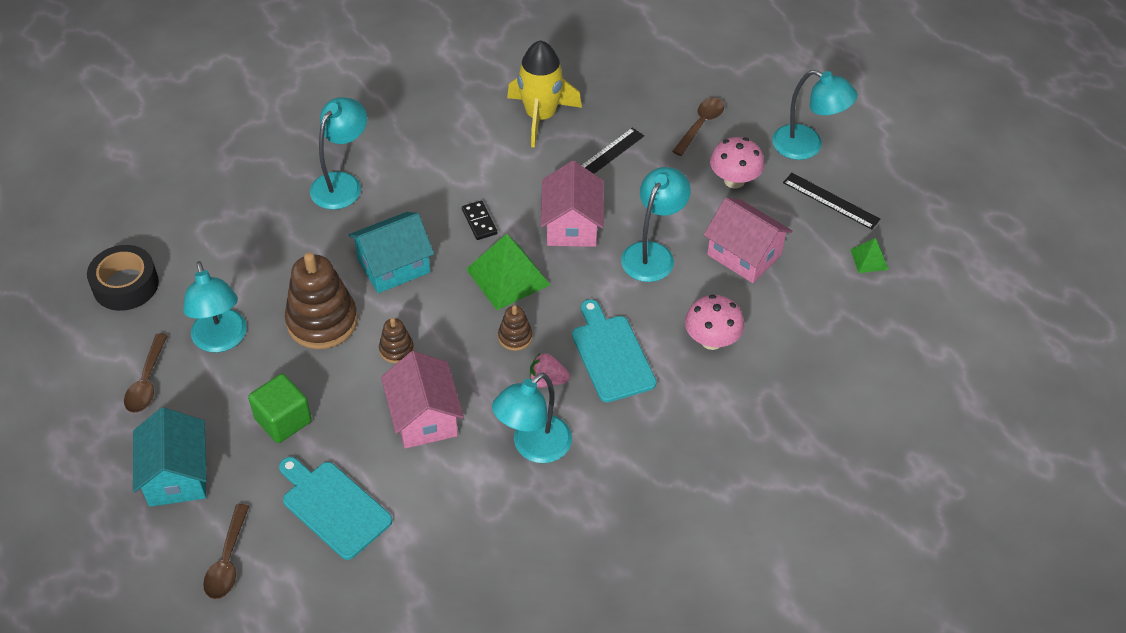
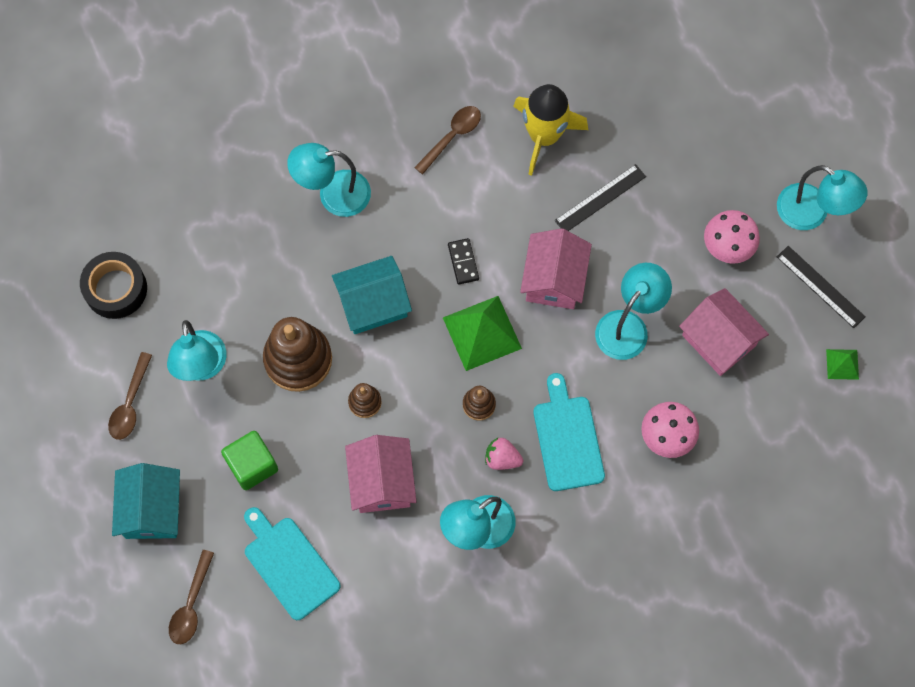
camera: 10 degrees right, 20 degrees up
(342, 183) = (333, 194): turquoise lamp -> turquoise lamp turned 135 degrees counterclockwise
(700, 125) = (707, 170): brown spoon -> brown spoon (452, 137)

